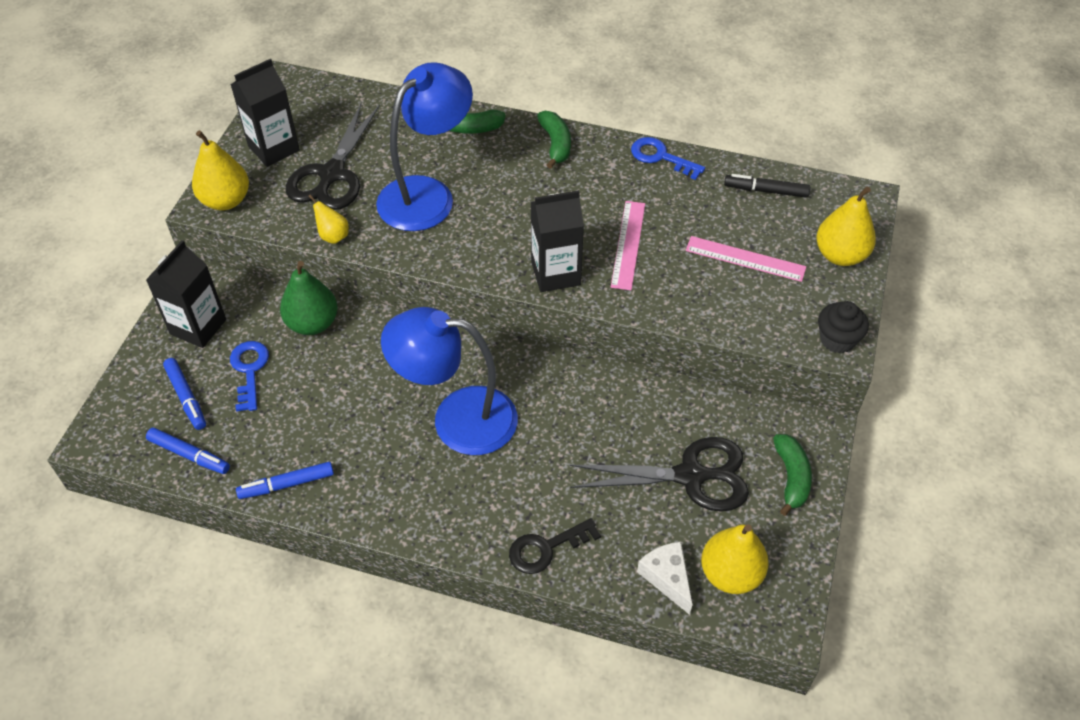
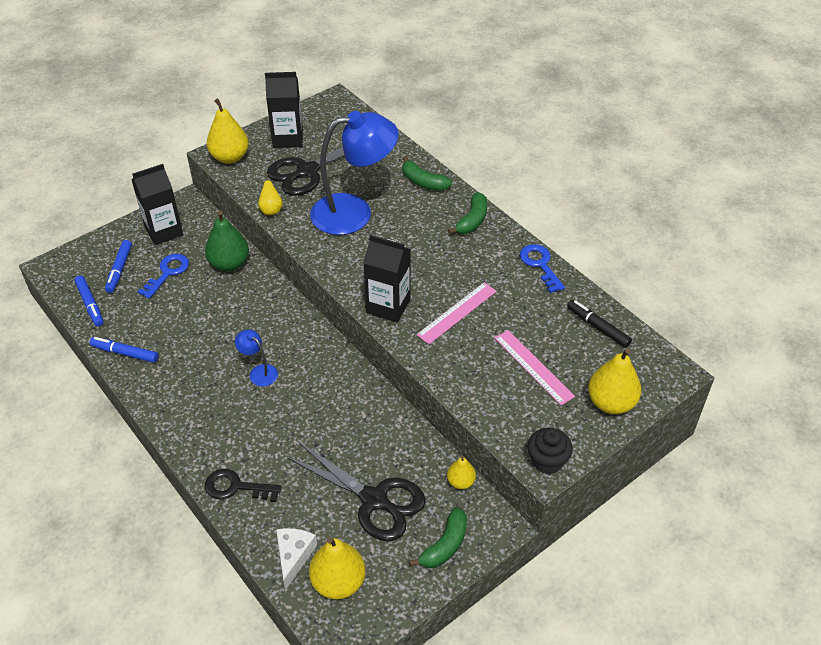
camera: 35 degrees right, 5 degrees down
(457, 419) = (259, 372): blue lamp -> blue lamp, size x0.43
(751, 410) = (460, 482): none -> yellow pear

